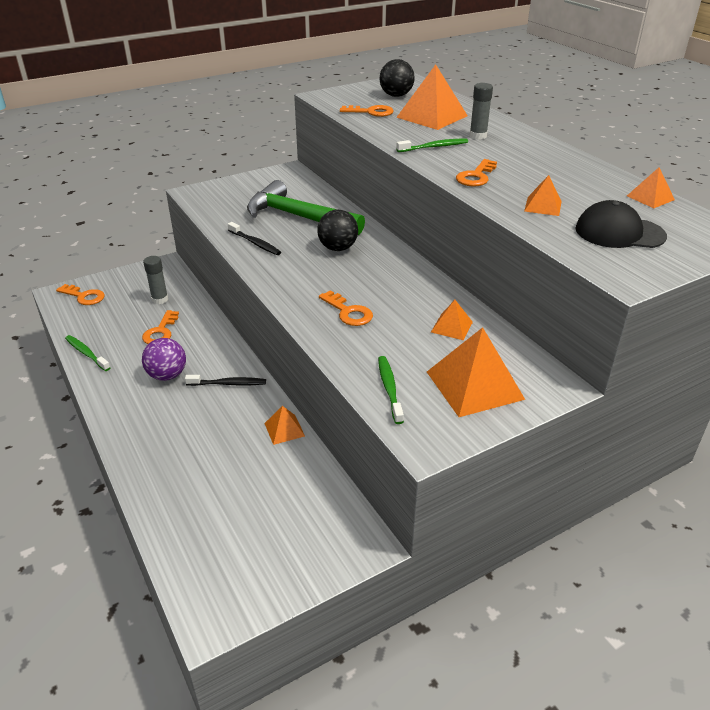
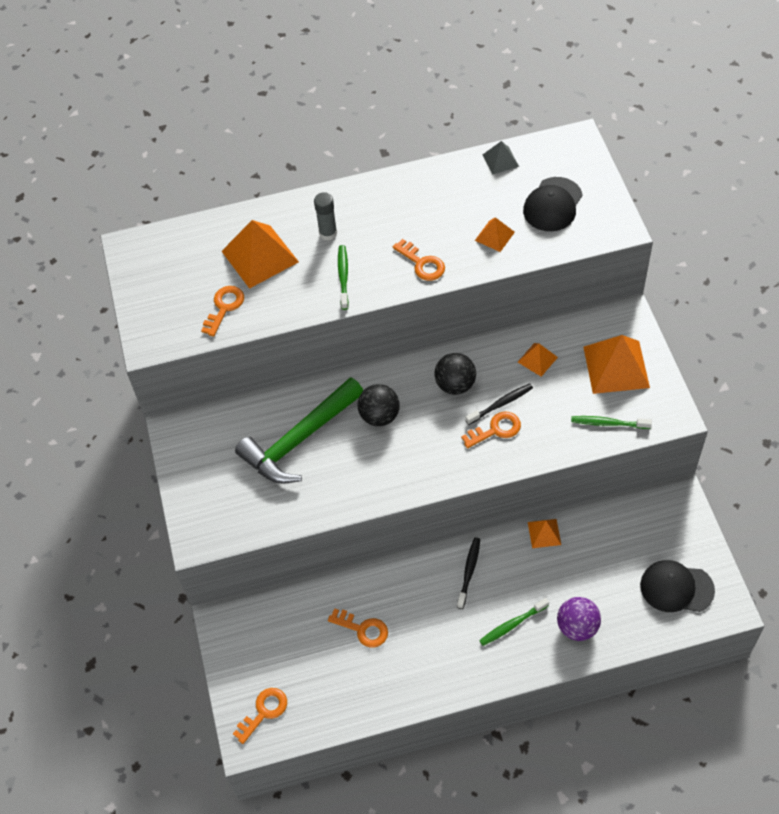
camera: 70 degrees left, 20 degrees up
(86, 353) = (381, 704): green toothbrush -> green toothbrush (512, 625)
(160, 299) = (298, 628): grey glue stick -> none
(167, 375) = (441, 626): purple ball -> purple ball (577, 627)
(234, 557) = (676, 588): none -> black cap
(255, 243) = (345, 488): black toothbrush -> black toothbrush (501, 404)
(396, 96) = (181, 272): black ball -> black ball (455, 385)
(650, 198) = (500, 160): orange pyramid -> grey pyramid

